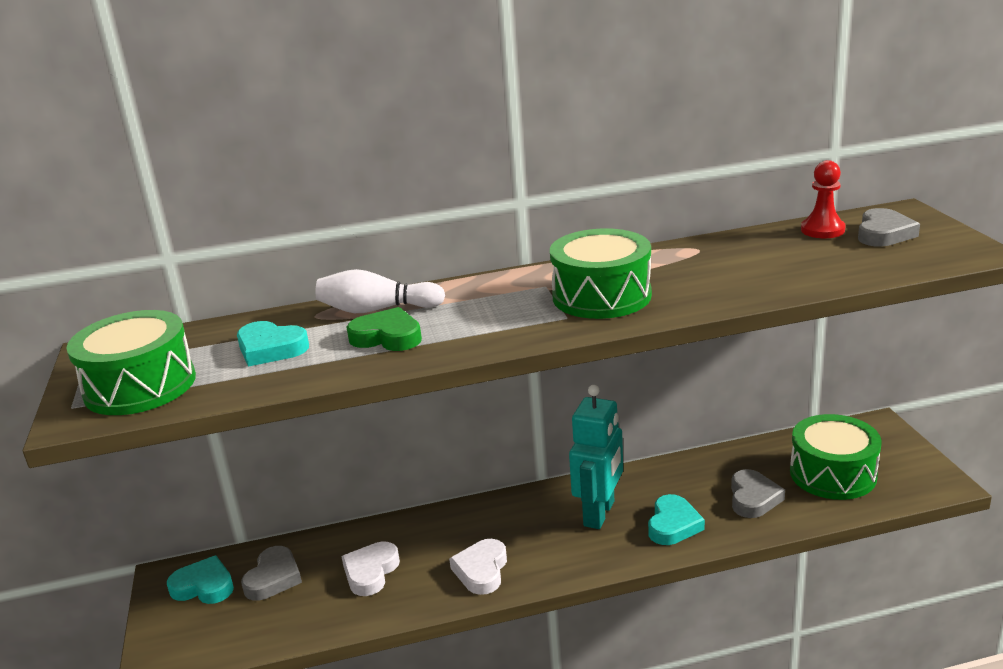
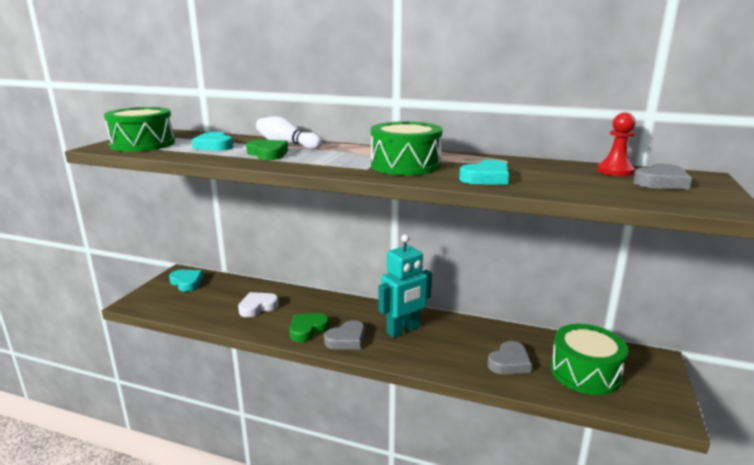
camera: 30 degrees right, 5 degrees down
(273, 578) = (216, 291): grey heart -> grey heart (346, 339)
(481, 570) = (307, 329): white heart -> green heart
(673, 525) = (439, 354): turquoise heart -> turquoise heart (486, 178)

